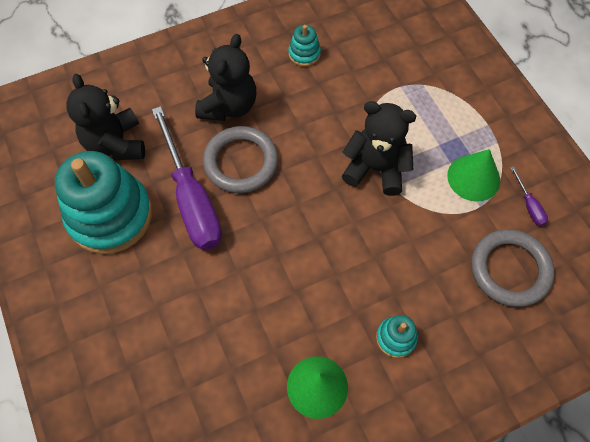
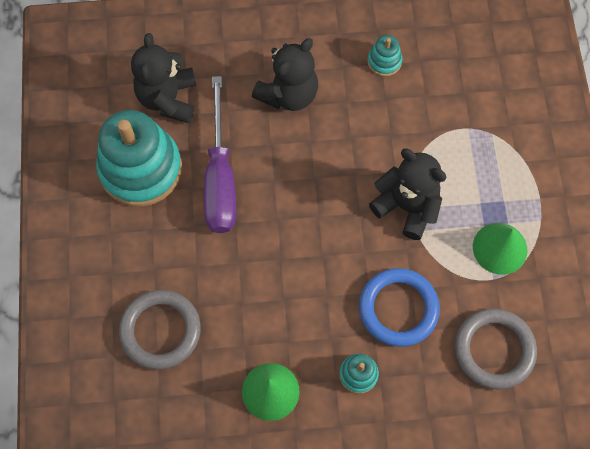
camera: 20 degrees right, 5 degrees up
(241, 162) = (279, 156): grey ring -> grey ring (160, 330)
(407, 262) = (398, 308): none -> blue ring
(529, 205) = (542, 294): purple screwdriver -> none

